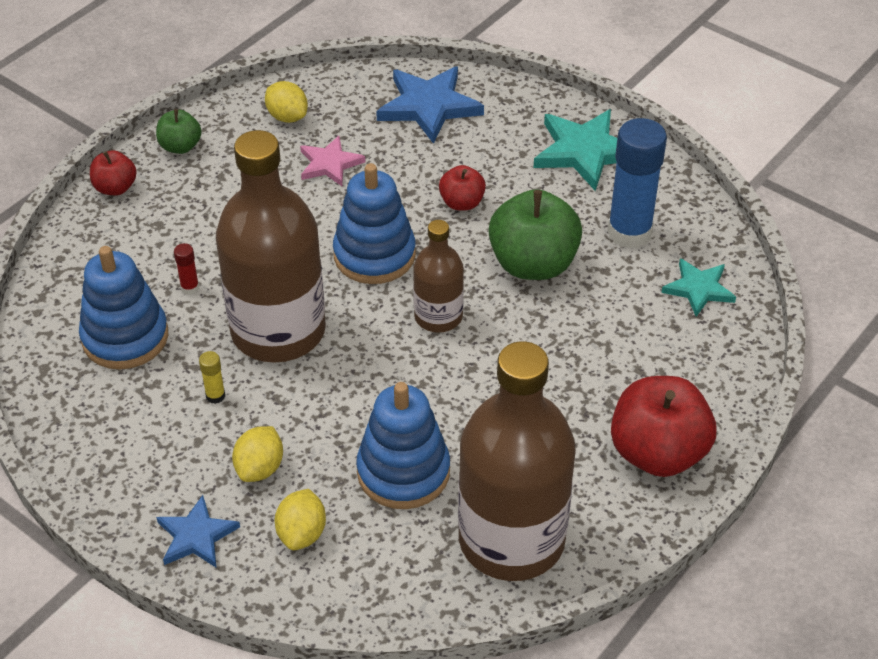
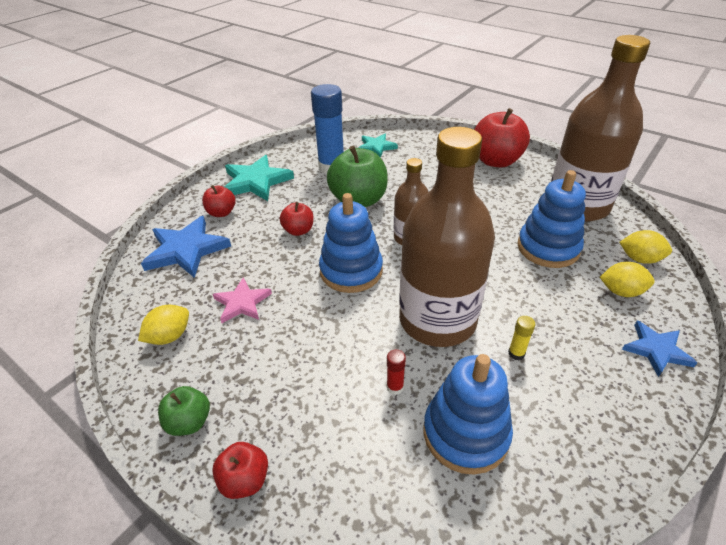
camera: 90 degrees left, 5 degrees down
(260, 468) = (576, 318): yellow lemon -> yellow lemon (639, 259)
(506, 126) = (221, 213): none -> red apple

